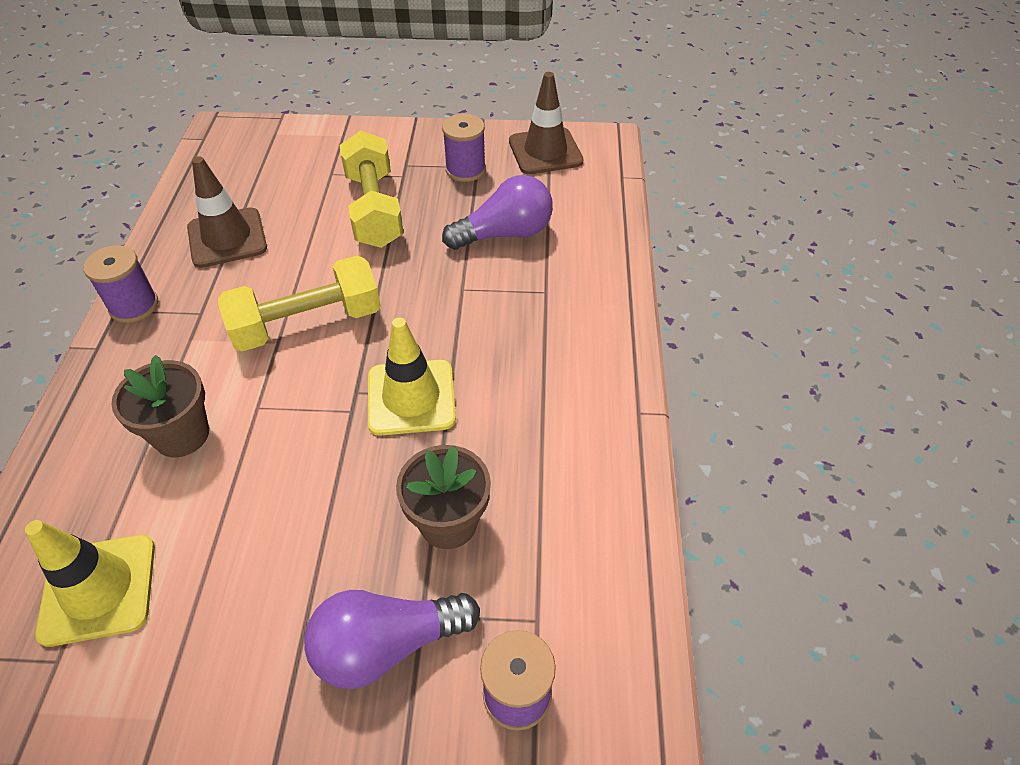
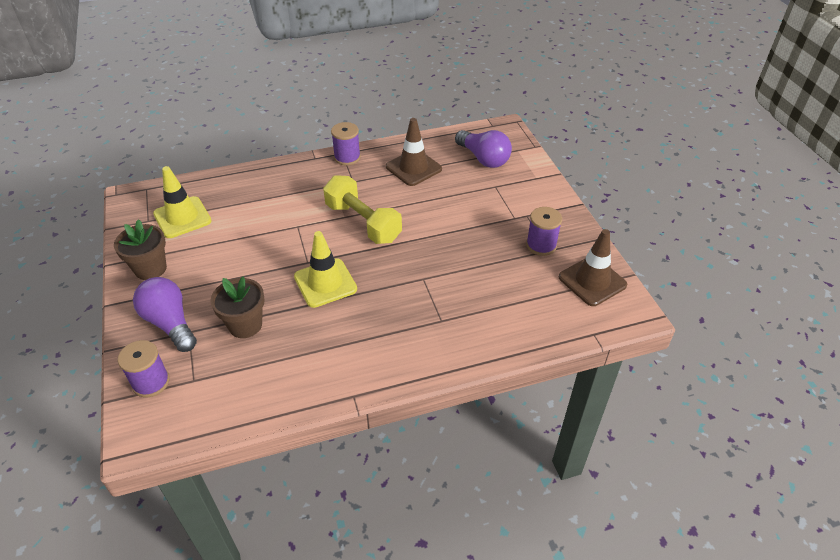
camera: 70 degrees right, 5 degrees down
(181, 435) = (271, 207): brown flower pot -> brown flower pot (150, 269)
(374, 209) = (473, 216): yellow dumbbell -> none
(504, 234) = (486, 284): purple light bulb -> purple light bulb (483, 158)

